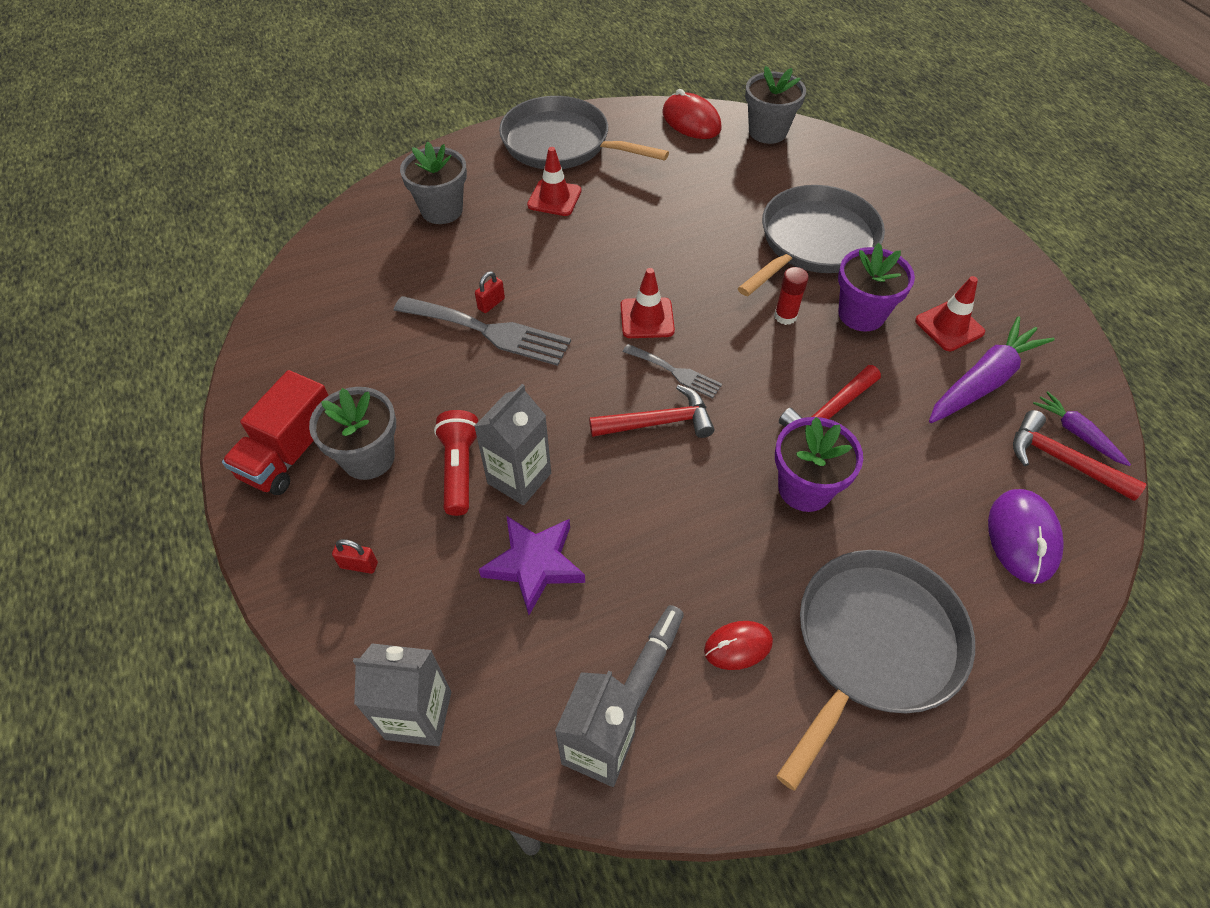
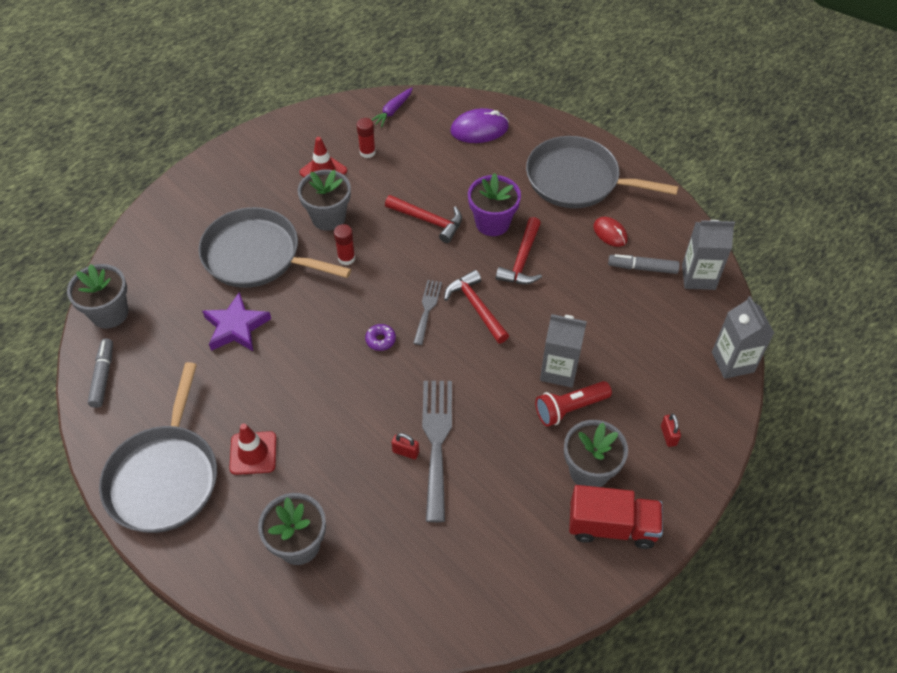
camera: 110 degrees left, 0 degrees up
(534, 564) = (615, 340): purple star -> purple star (236, 327)
(647, 318) = (380, 340): red traffic cone -> purple donut
(691, 121) = (103, 376): red mouse -> grey marker
(861, 314) = (328, 217): purple flower pot -> grey flower pot
(983, 381) = (367, 152): purple carrot -> red glue stick
(1062, 461) = (417, 116): red hammer -> red hammer (522, 260)

